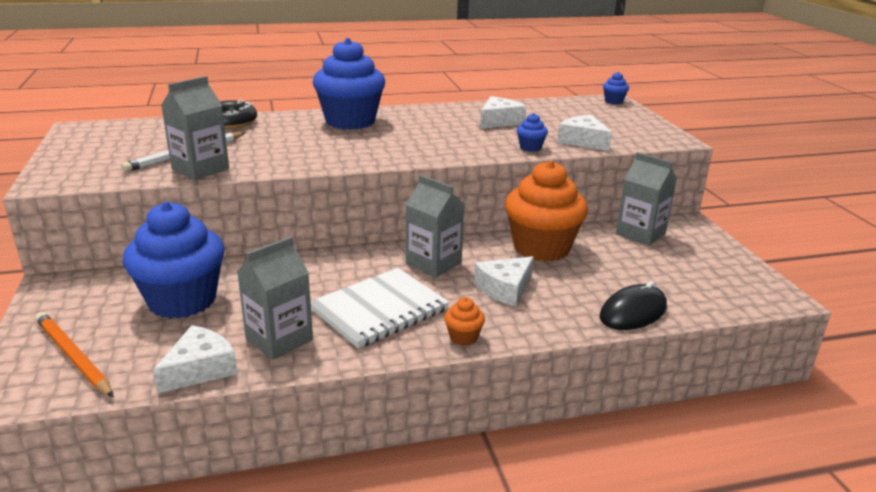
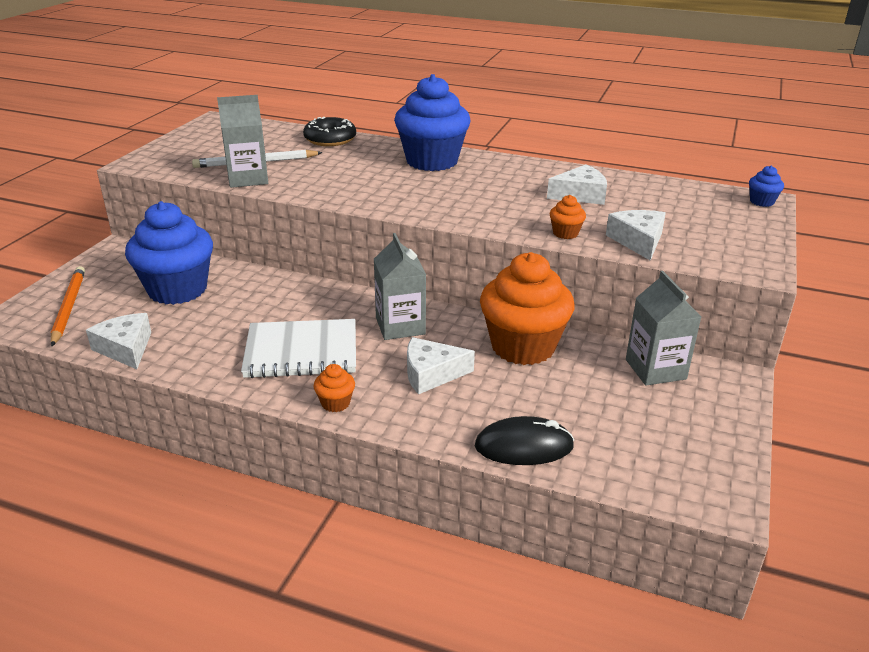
camera: 35 degrees right, 5 degrees up
(200, 369) = (126, 348): white cheese -> white cheese turned 105 degrees counterclockwise
(279, 339) = (201, 347): grey carton -> none
(530, 148) = (565, 233): blue cupcake -> orange cupcake

